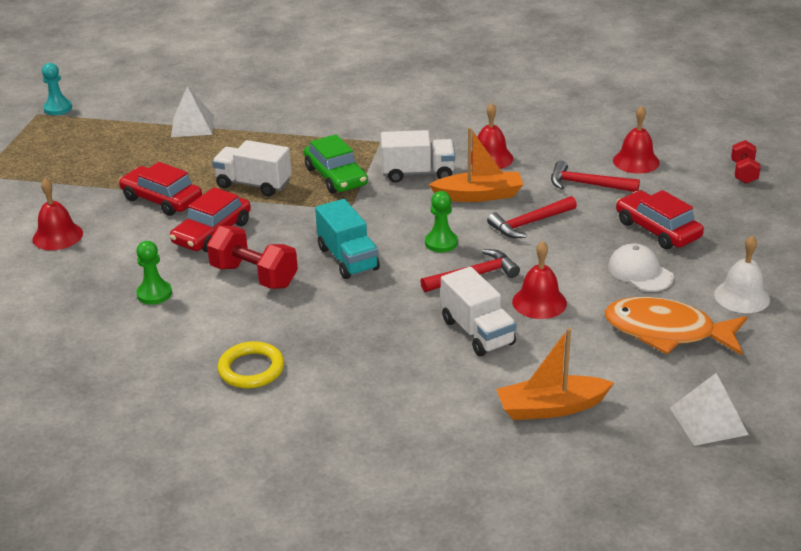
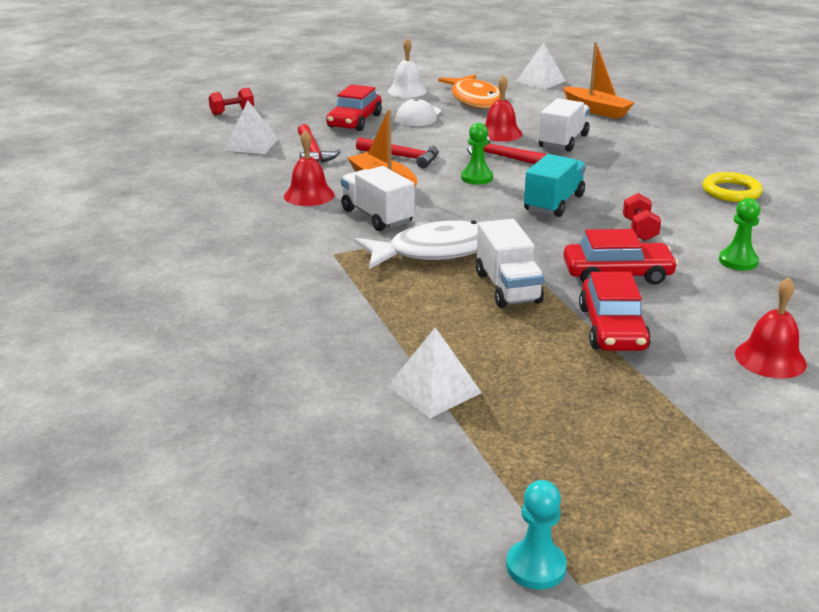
camera: 125 degrees left, 5 degrees down
(254, 276) = (639, 230): red dumbbell -> red dumbbell, size x0.61
(335, 176) = (434, 251): green car -> white fish
(636, 161) = (251, 144): red bell -> white pyramid

